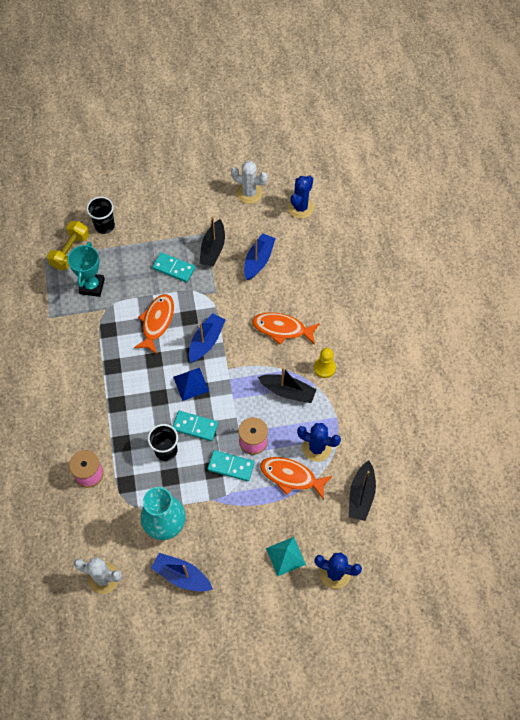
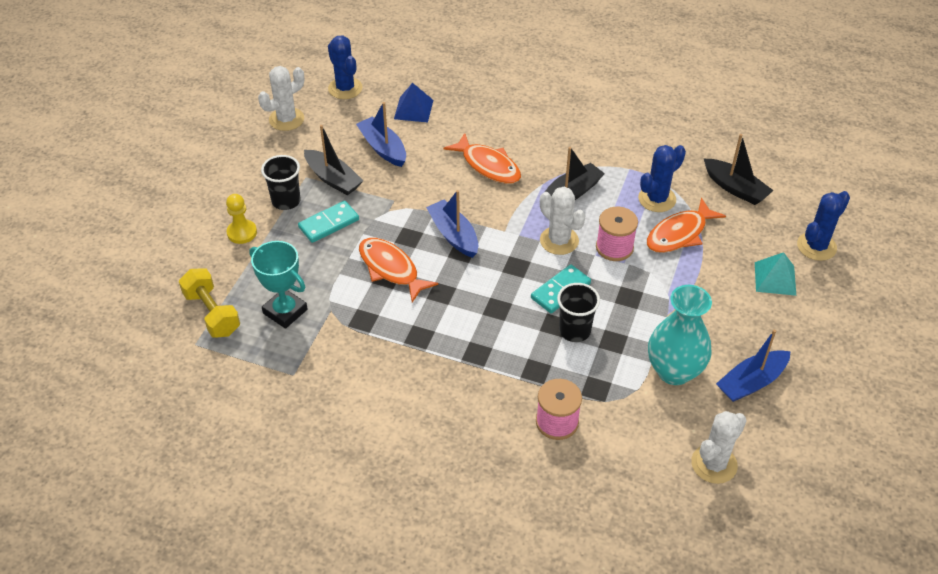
camera: 60 degrees left, 15 degrees down
(104, 226) = (207, 264): black cup -> black cup (286, 201)
(191, 384) = (500, 271): blue pyramid -> blue pyramid (413, 109)
(231, 466) = (634, 279): turquoise domino -> none
(239, 405) = (559, 241): none -> white cactus
(282, 329) = (488, 165): orange fish -> orange fish turned 90 degrees counterclockwise
(324, 368) = (563, 153): yellow pawn -> yellow pawn (242, 233)

